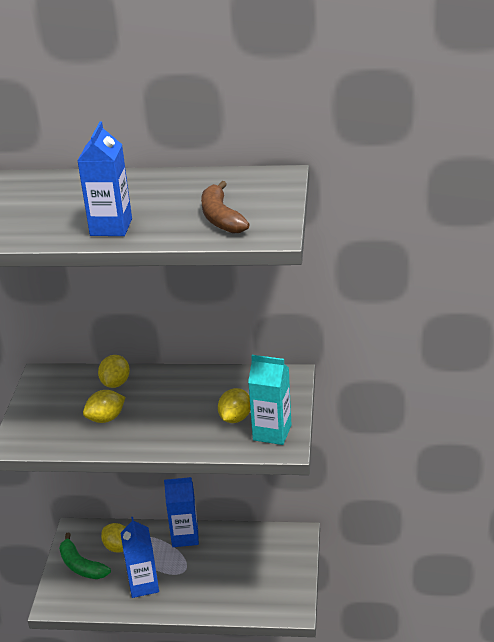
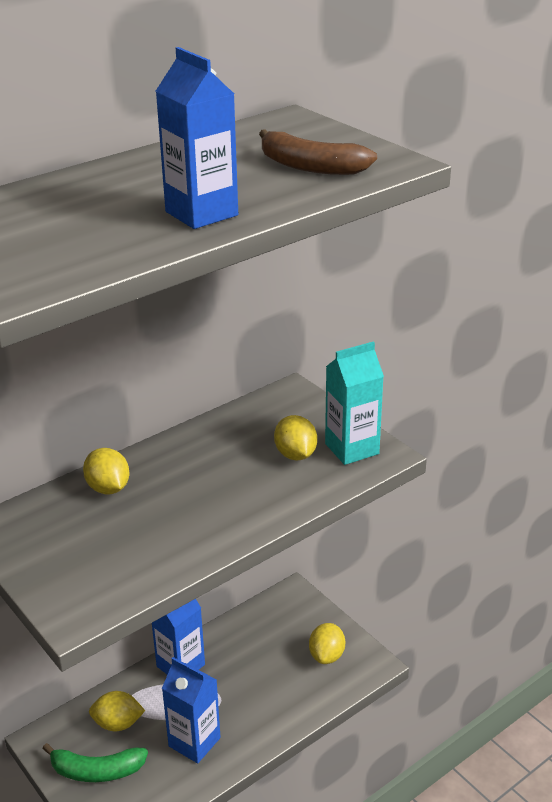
camera: 45 degrees left, 0 degrees up
(106, 418) = (152, 528): yellow lemon -> yellow lemon (327, 655)

